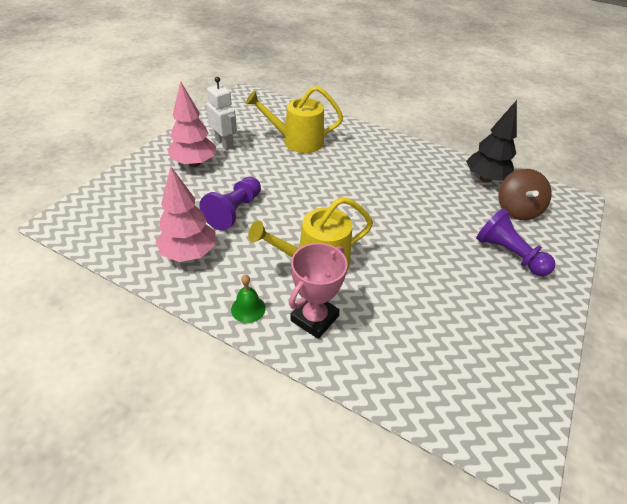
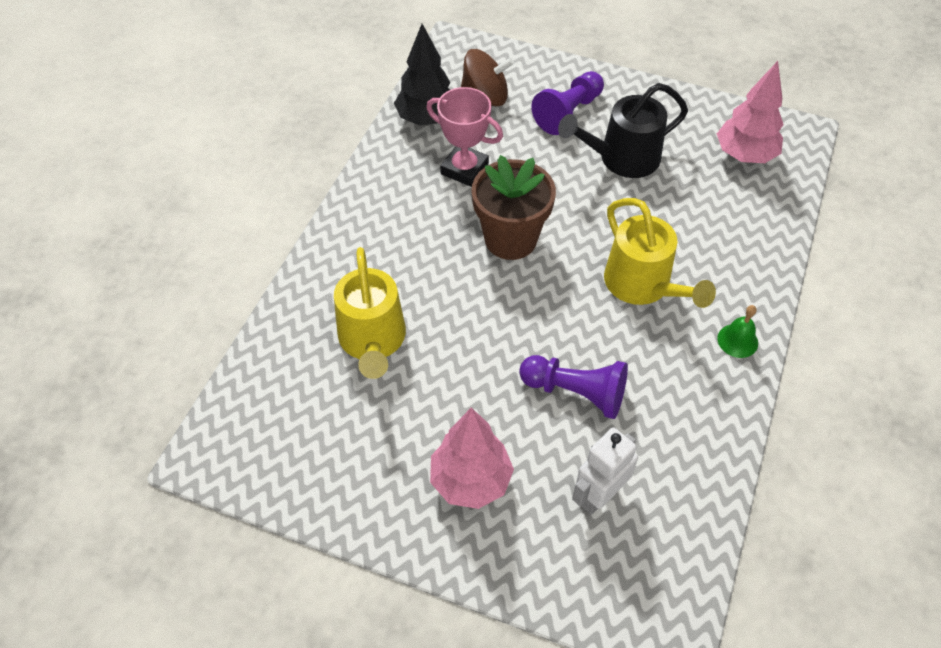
camera: 95 degrees left, 10 degrees up
(189, 253) = (675, 426): pink tree -> pink tree (744, 155)
(224, 143) = (400, 449): white robot -> white robot (598, 495)
(314, 318) = (726, 277): pink trophy -> pink trophy (464, 169)
(368, 202) = (510, 239): none -> brown flower pot
(456, 278) = (622, 159): none -> black watering can

